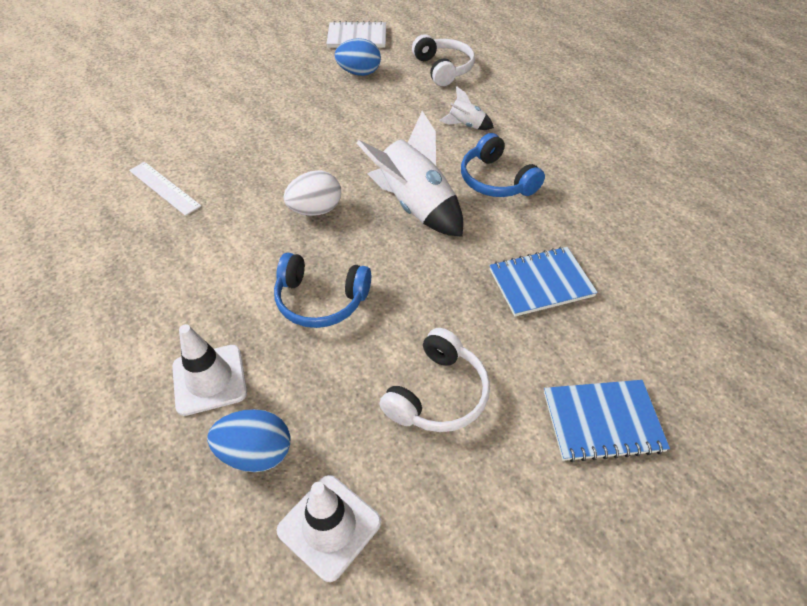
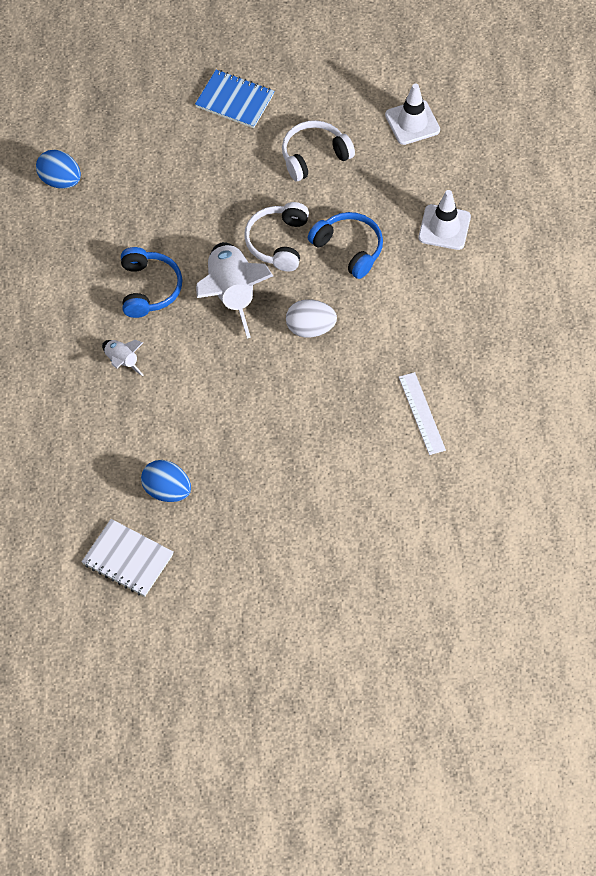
camera: 150 degrees left, 10 degrees up
(256, 453) = (434, 173): blue egg -> blue egg (60, 180)
(443, 69) = (78, 453): white headphones -> white headphones (278, 242)
(540, 283) = (194, 191): blue notebook -> none

